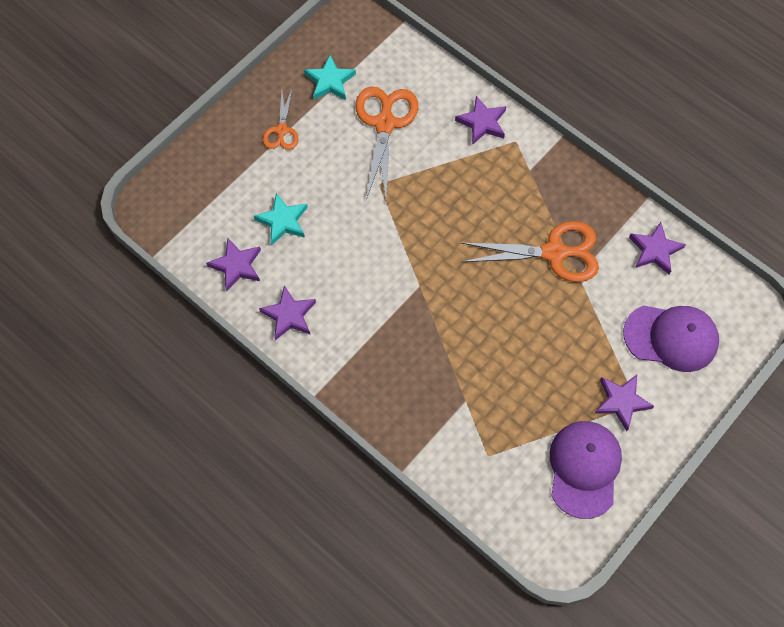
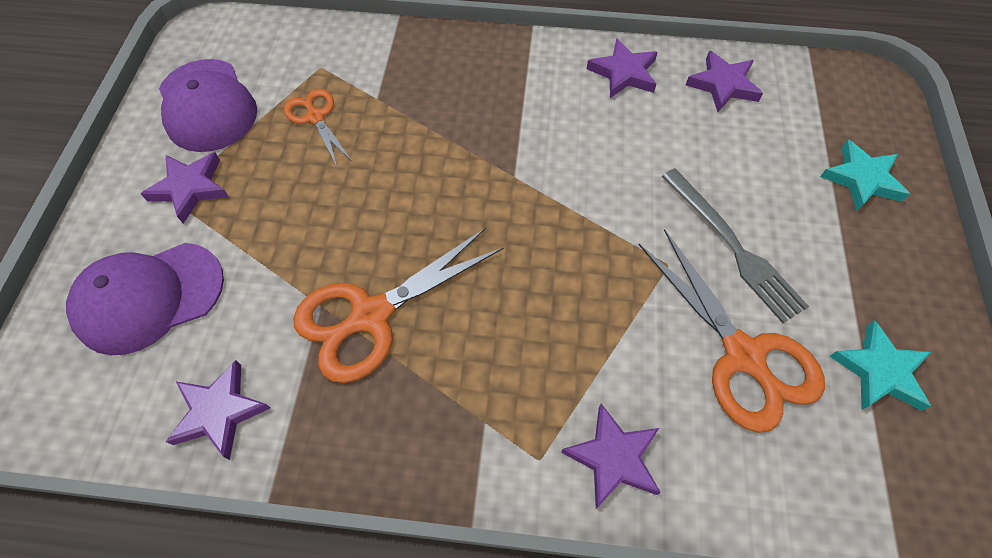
camera: 145 degrees right, 5 degrees down
(281, 130) = (852, 255): orange scissors -> orange scissors (315, 117)
(283, 221) = (729, 153): turquoise star -> turquoise star (862, 179)
(337, 171) = (733, 246): none -> grey fork

